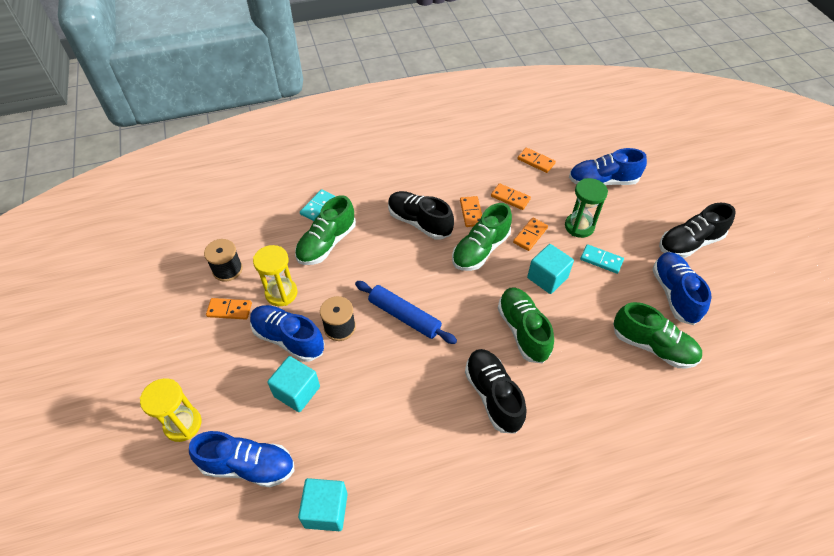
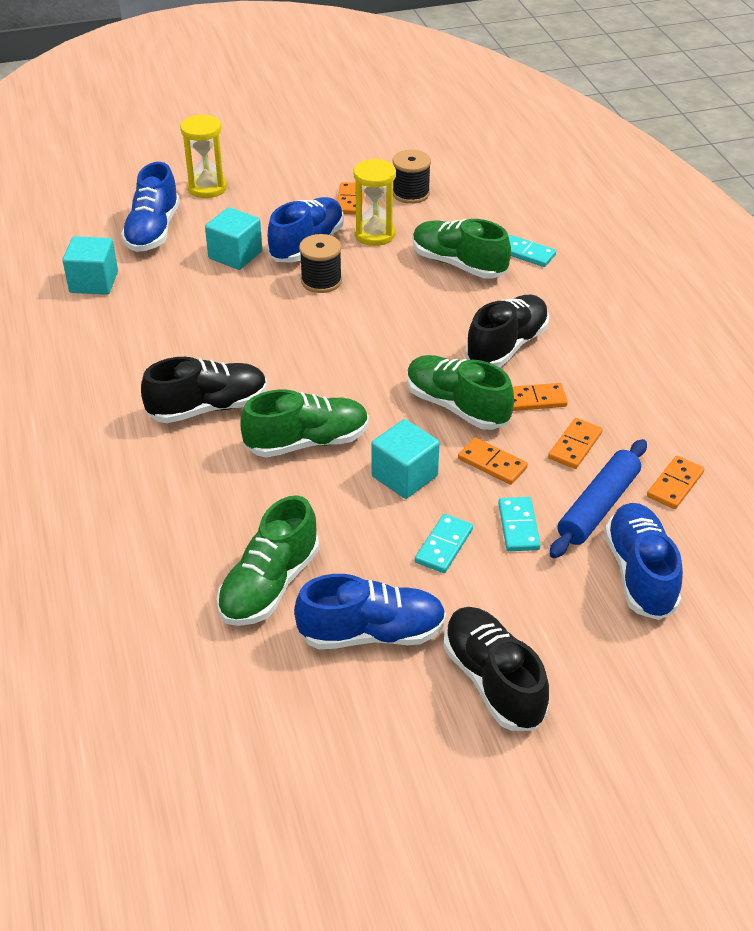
camera: 90 degrees right, 10 degrees down
(404, 316) = (336, 333): blue rolling pin -> blue rolling pin (598, 507)
(579, 226) = (518, 526): green hourglass -> turquoise domino

